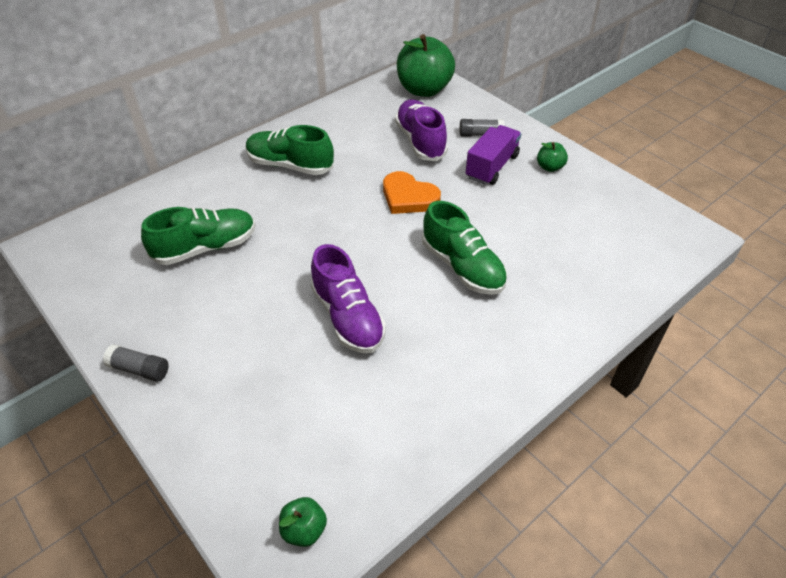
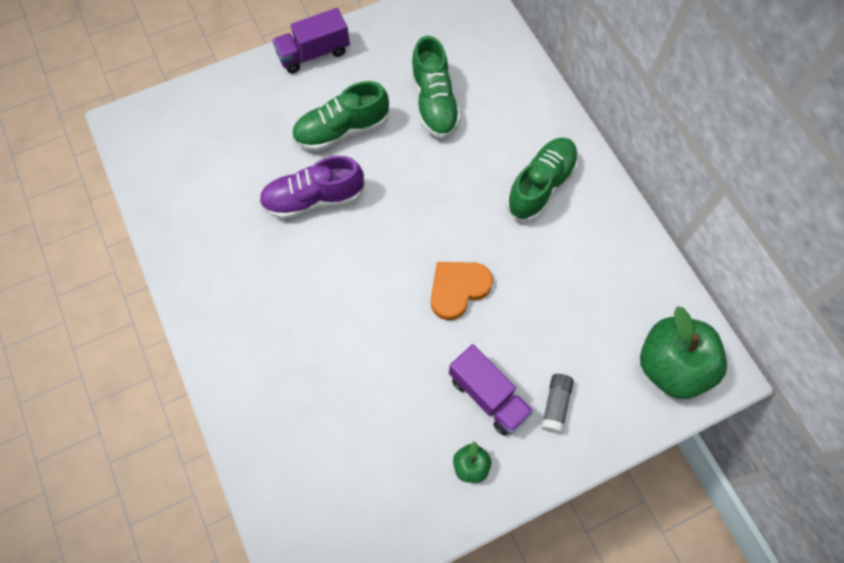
camera: 105 degrees right, 20 degrees up
(139, 369) = (314, 53): grey glue stick -> purple truck
(304, 530) = (145, 139): green apple -> none
(420, 141) = (556, 329): purple shoe -> none
(462, 267) = (340, 311): green shoe -> green shoe (342, 130)

